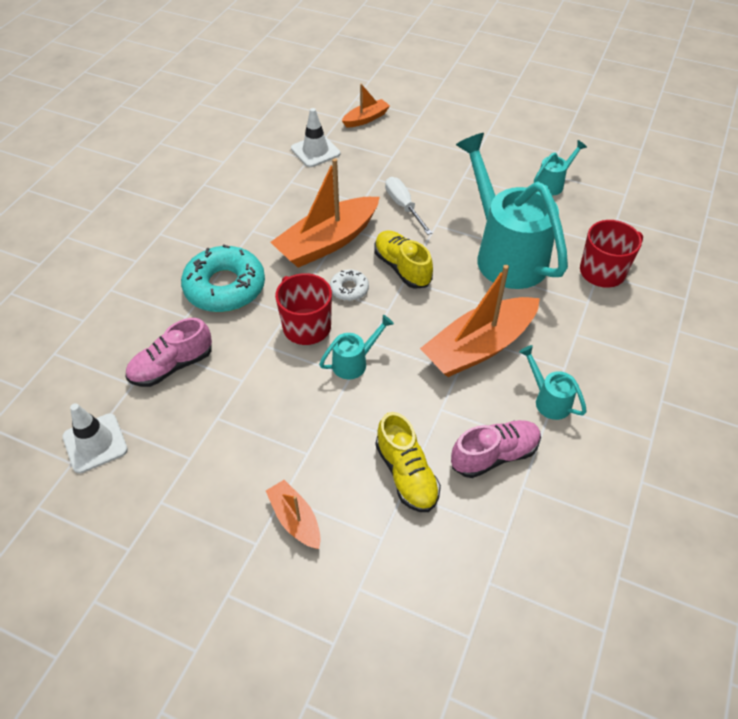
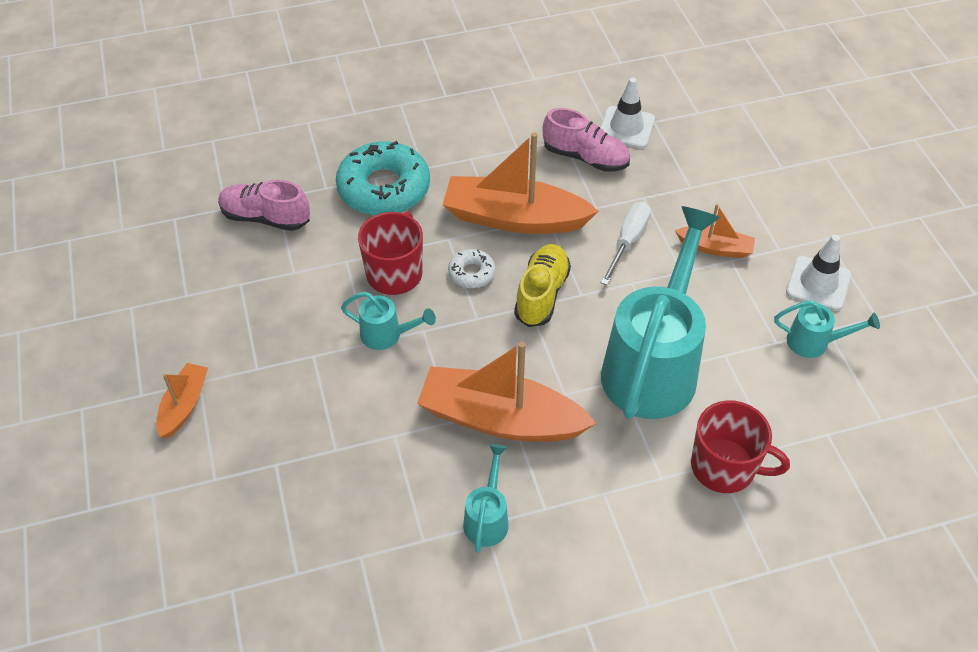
camera: 50 degrees right, 0 degrees up
(95, 443) = (151, 228): white traffic cone -> white traffic cone (818, 283)
(366, 119) = (721, 131): orange boat -> orange boat (715, 248)
(406, 474) = (296, 454): yellow shoe -> none
(494, 455) = (377, 511): pink shoe -> pink shoe (585, 157)

